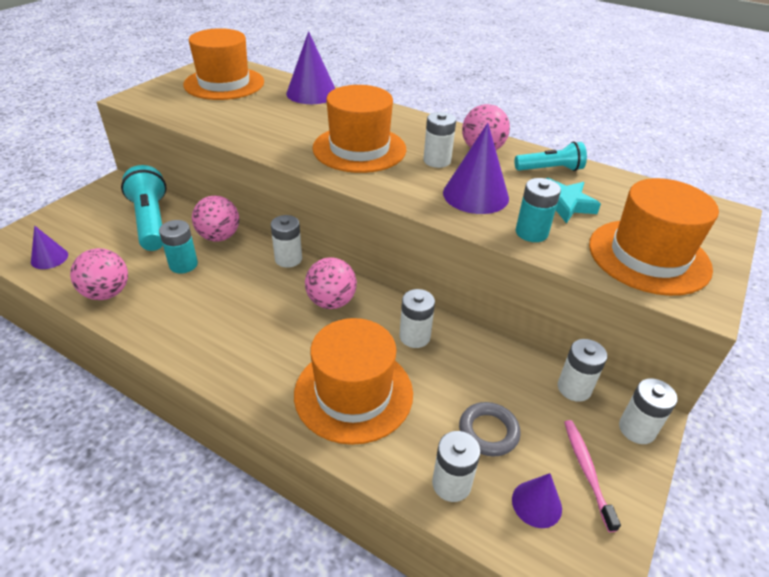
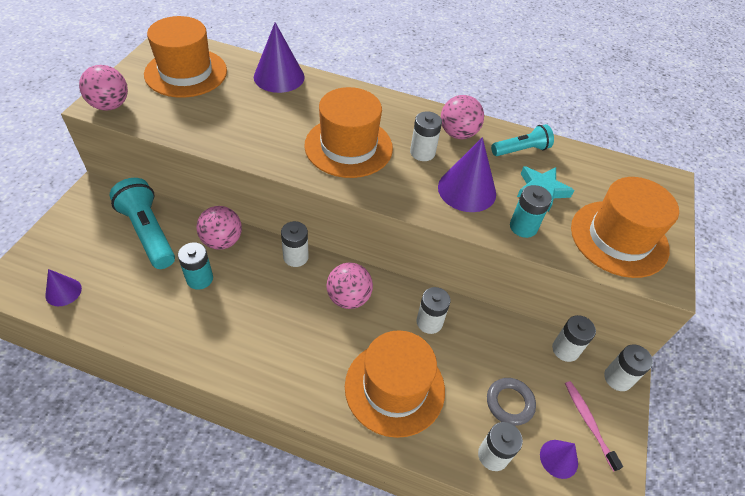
camera: 15 degrees left, 10 degrees up
(107, 293) = (138, 323): pink ball -> pink ball (110, 105)

